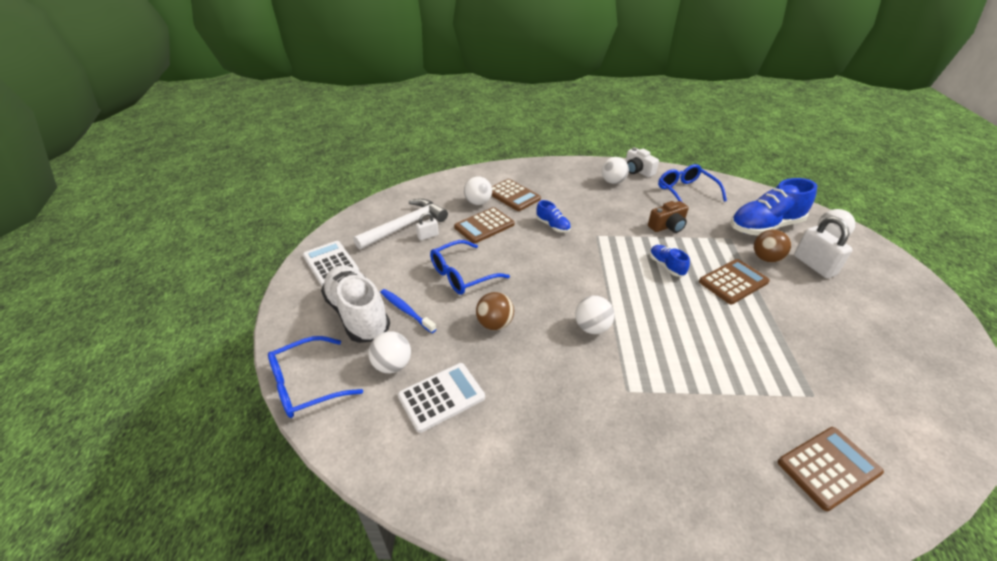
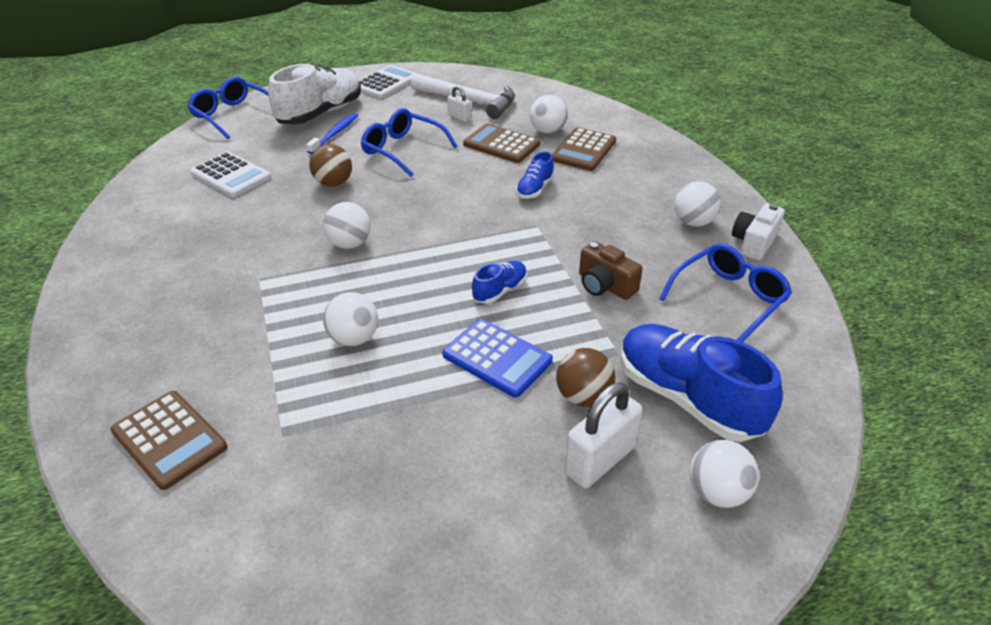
camera: 70 degrees right, 0 degrees up
(392, 365) = (263, 144): white ball -> white ball (354, 338)
(733, 282) = (497, 358): brown calculator -> blue calculator

